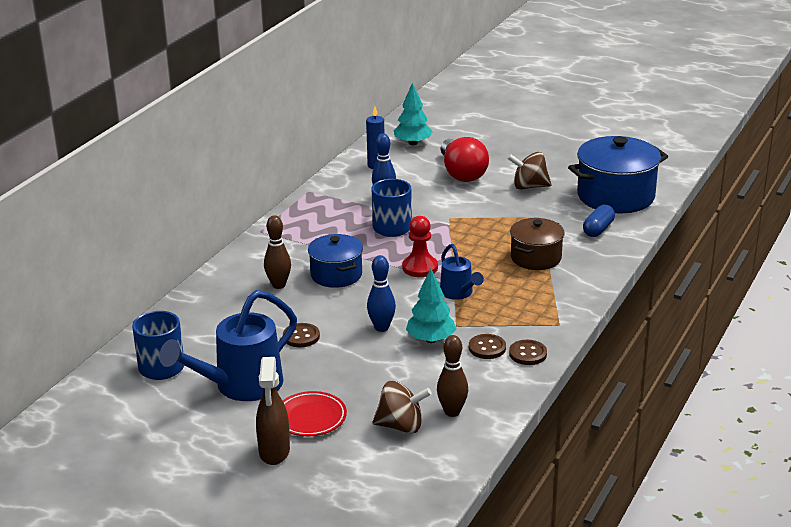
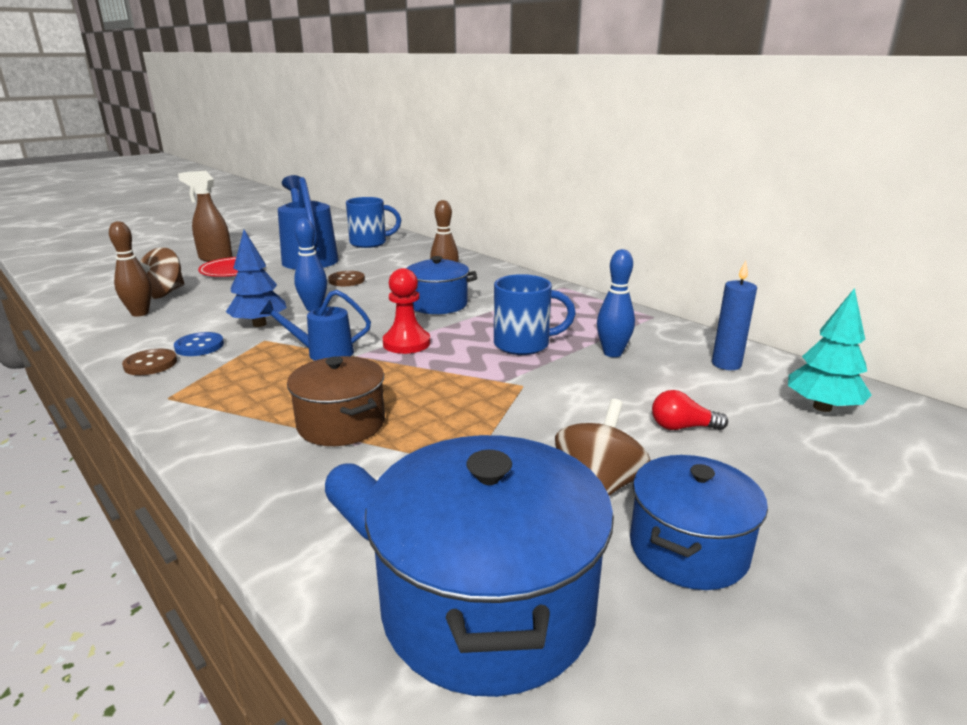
camera: 110 degrees right, 5 degrees down
(431, 340) = (259, 324): turquoise tree -> blue tree
(461, 173) = (682, 427): red light bulb -> red light bulb, size x0.47
(487, 348) = (199, 346): brown button -> blue button
(553, 167) = (688, 549): none -> blue pot

